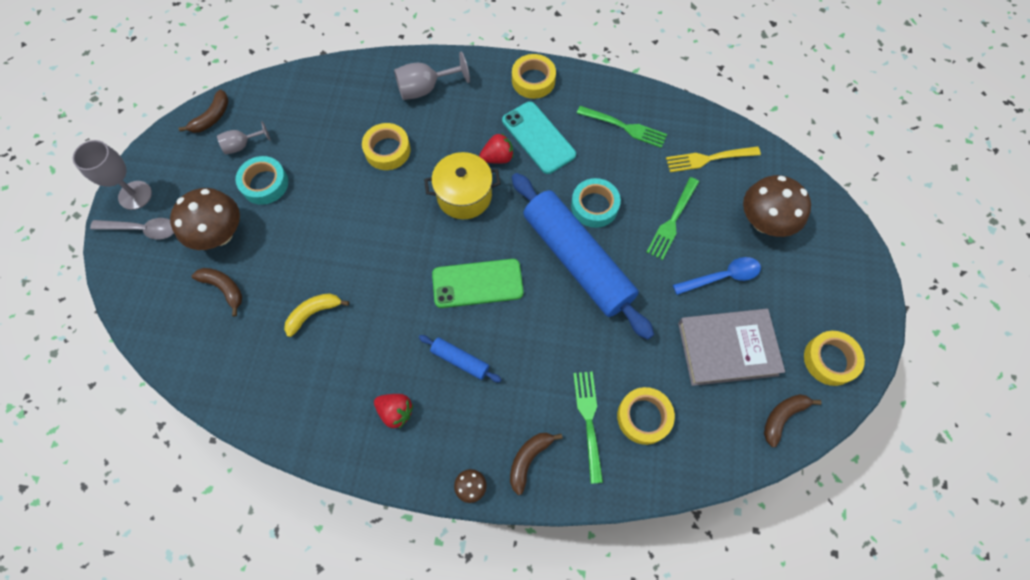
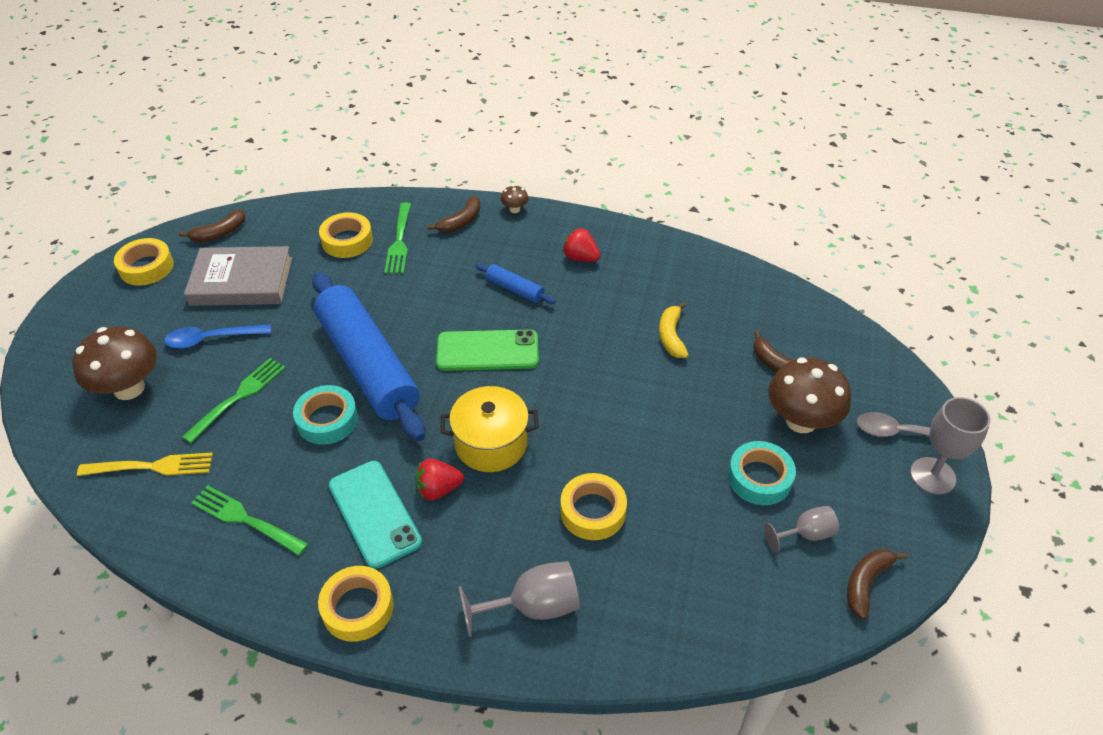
camera: 175 degrees left, 20 degrees down
(313, 313) = (671, 336): yellow banana -> yellow banana turned 120 degrees clockwise

